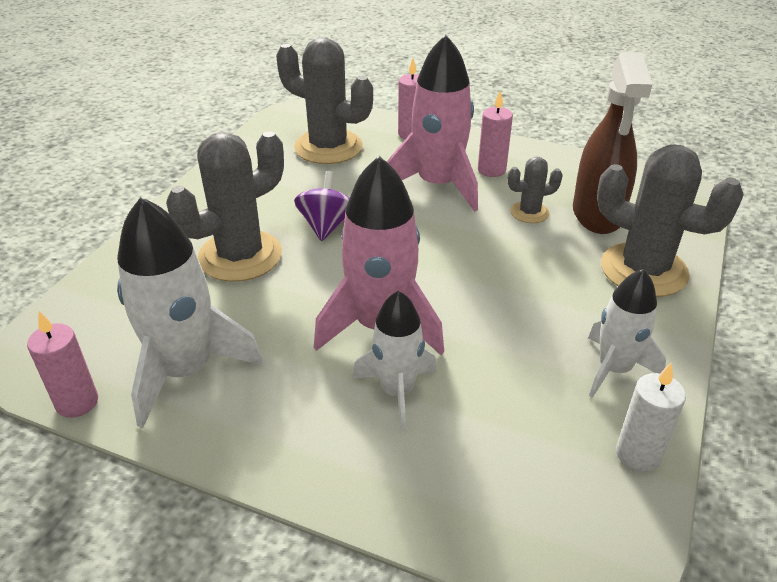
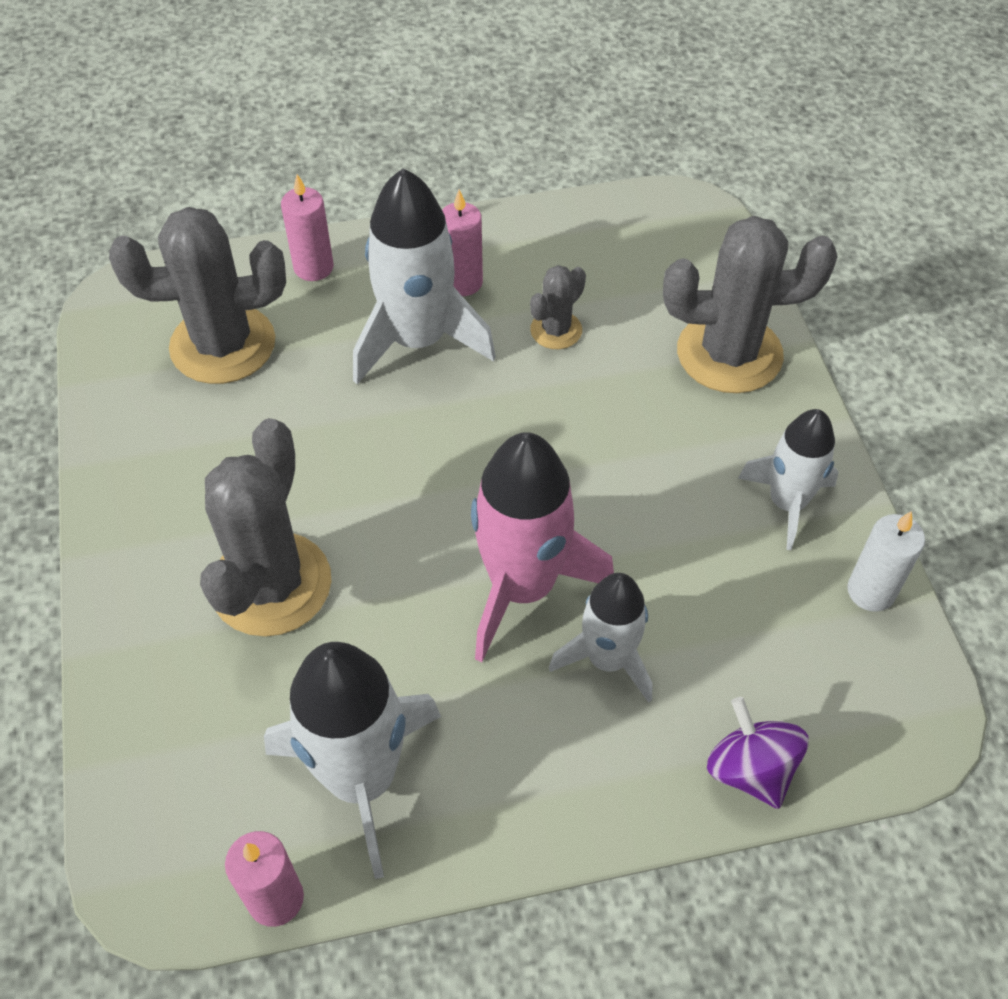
camera: 35 degrees left, 15 degrees up
(326, 226) = (337, 478): purple spinning top -> purple spinning top (750, 769)
(438, 185) = (418, 340): pink rocket -> white rocket
(597, 214) = (630, 295): brown spray bottle -> none

